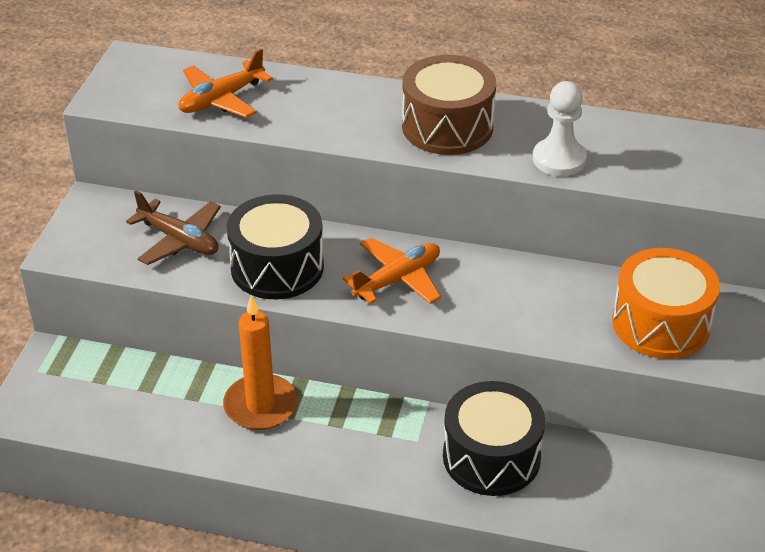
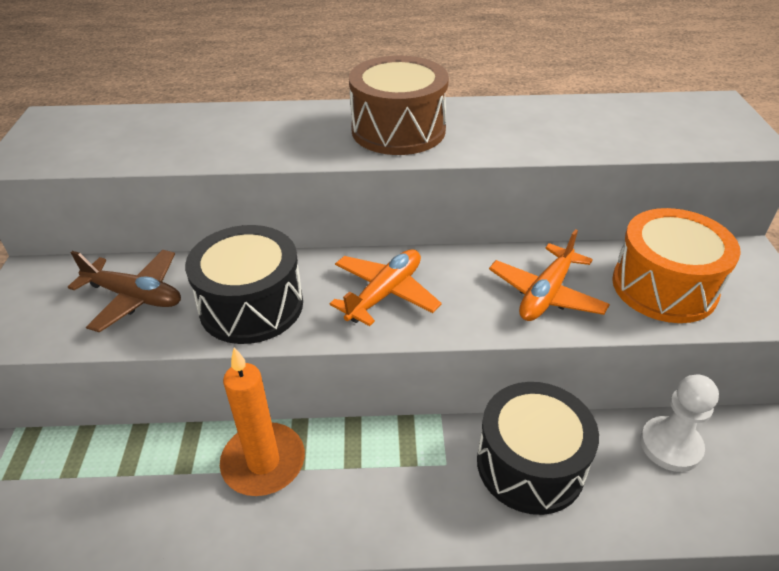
camera: 15 degrees left, 0 degrees up
(221, 99) = (154, 140): orange plane -> orange plane (546, 294)
(559, 159) = (522, 141): white pawn -> white pawn (670, 445)

